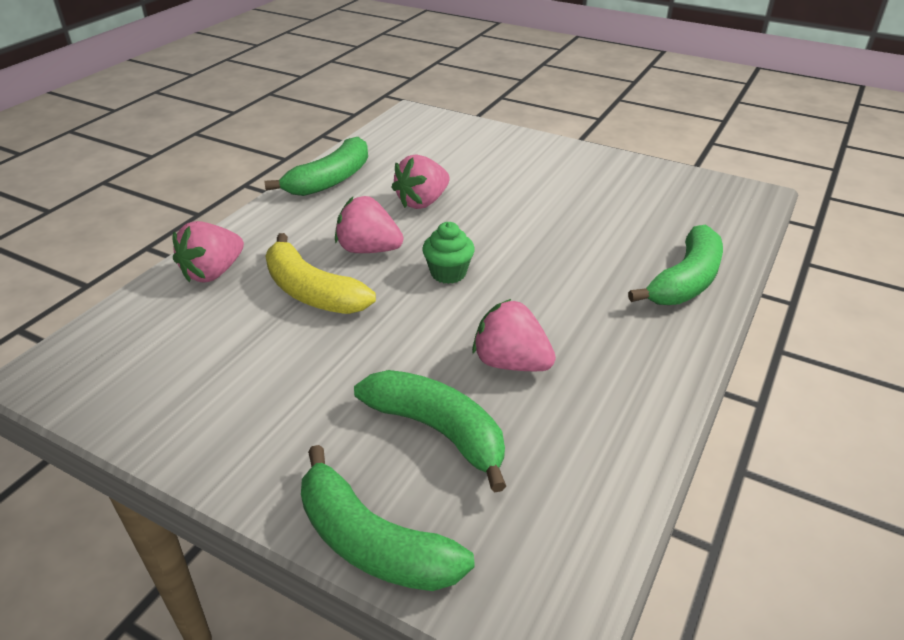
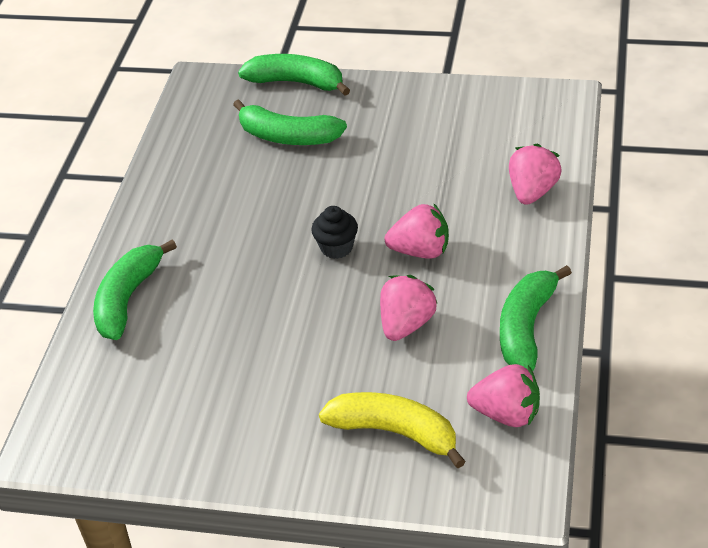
camera: 165 degrees right, 5 degrees up
(312, 292) = (437, 199): yellow banana -> yellow banana (395, 432)
(448, 273) = (336, 248): green cupcake -> black cupcake
(511, 363) = (256, 189): pink strawberry -> pink strawberry (506, 414)

